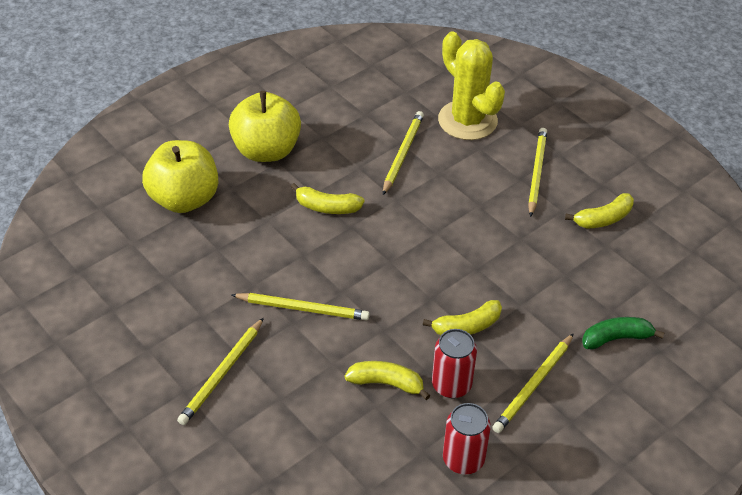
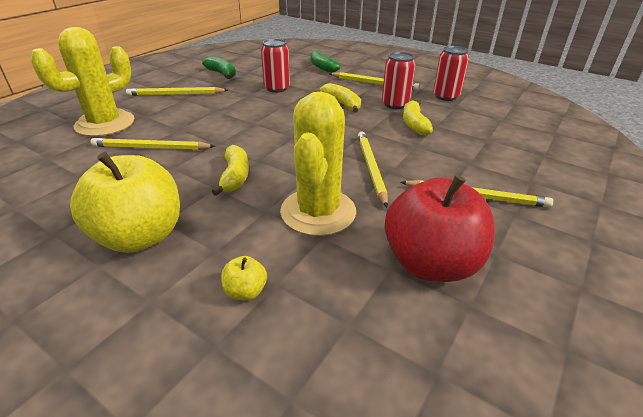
camera: 105 degrees left, 10 degrees down
(159, 303) = (430, 263): none -> red apple
(184, 199) = (245, 291): yellow apple -> yellow apple, size x0.41
(250, 253) = (318, 212): none -> yellow cactus
(537, 269) = (277, 88): none -> red can
(603, 219) = (222, 74): yellow banana -> green banana

